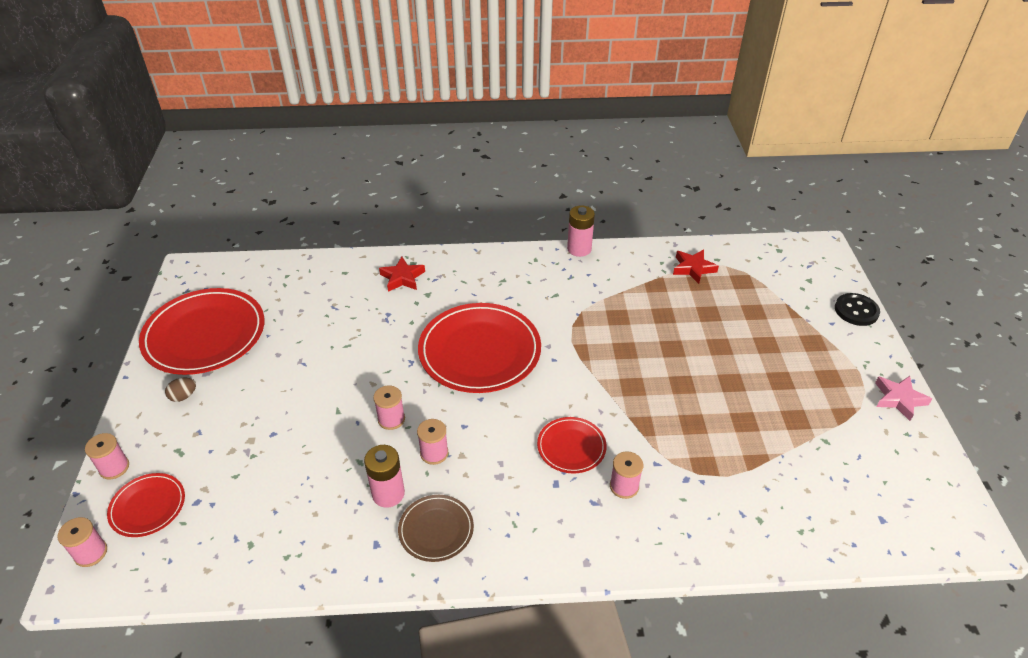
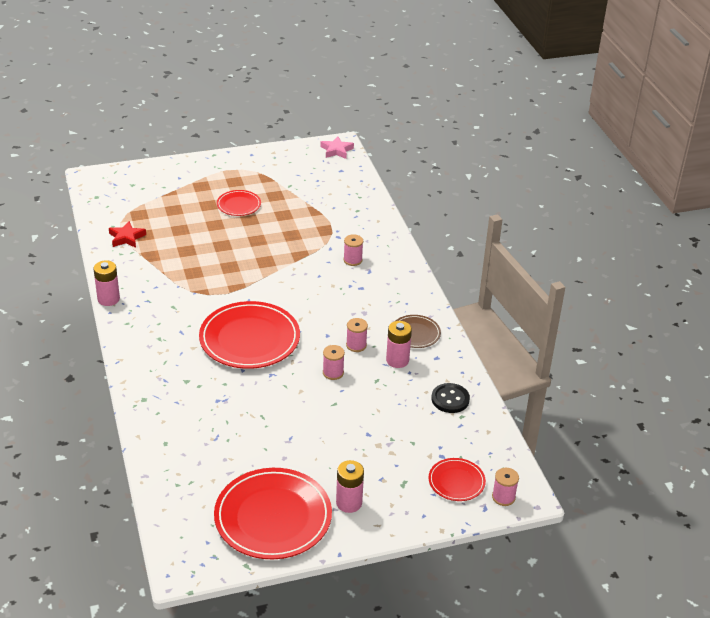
camera: 105 degrees left, 5 degrees down
(114, 467) = (432, 517): pink spool -> none
(183, 396) = (349, 503): brown egg -> pink battery
(402, 278) = (166, 401): red star -> none
(571, 447) = (329, 284): red plate -> red plate (239, 205)
(856, 311) = (164, 167): black button -> black button (450, 399)
(899, 399) = (246, 157): pink star -> pink star (336, 150)

